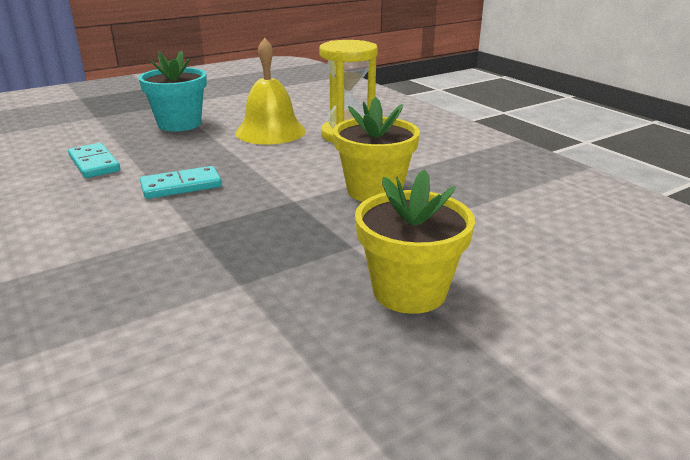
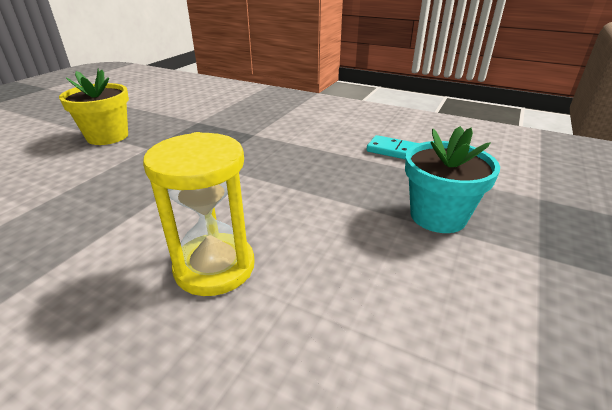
camera: 150 degrees right, 5 degrees up
(181, 186) = (303, 153): turquoise domino -> none
(270, 131) = (320, 239): yellow bell -> none
(374, 191) = (145, 189): yellow flower pot -> none

